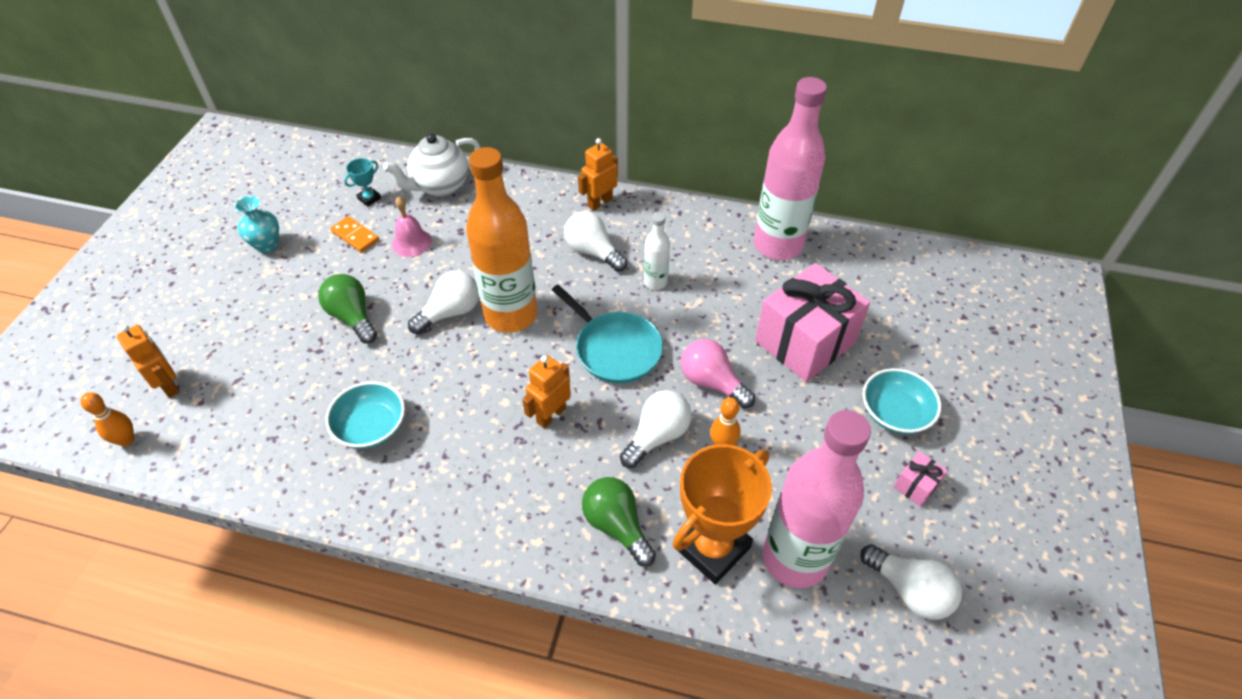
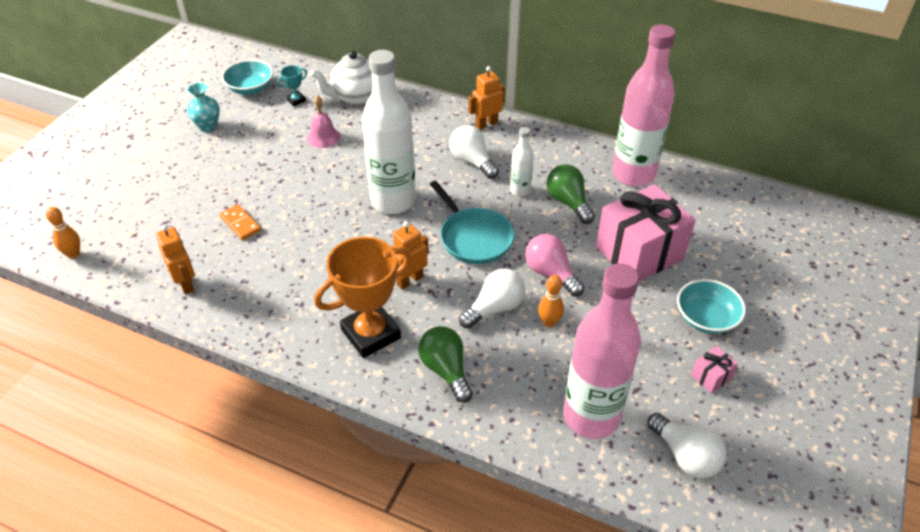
camera: 10 degrees right, 5 degrees down
(169, 385) = (113, 219): orange robot -> orange robot (186, 284)
(352, 317) = (264, 187): green light bulb -> green light bulb (568, 202)
(355, 236) = (279, 127): orange domino -> orange domino (240, 224)
(371, 427) = (263, 270): turquoise bowl -> turquoise bowl (250, 88)
(450, 312) = (344, 193): white light bulb -> none
(511, 315) = (393, 201): orange bottle -> white bottle
(712, 547) = (522, 398): orange trophy -> orange trophy (371, 334)

